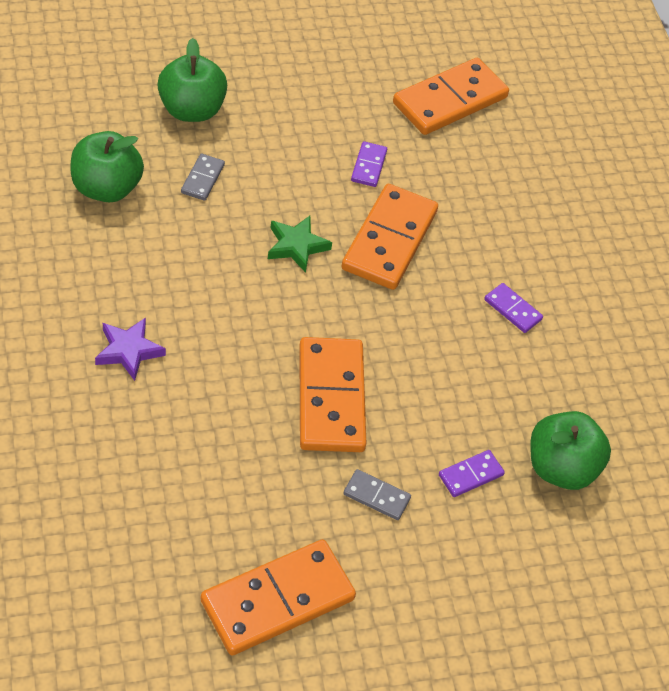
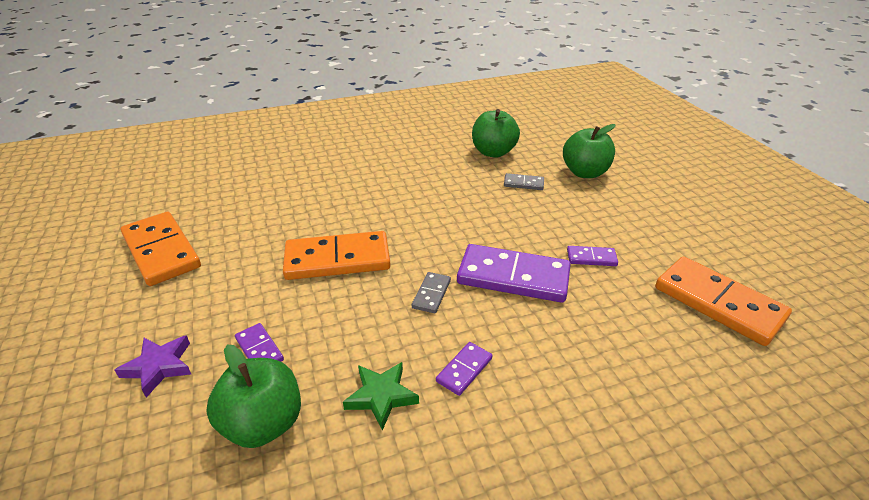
camera: 90 degrees right, 15 degrees down
(129, 351) = (365, 174): purple star -> purple star (159, 367)
(296, 246) = (482, 229): green star -> green star (381, 396)
(376, 496) = (242, 291): grey domino -> grey domino (431, 294)
(389, 240) = (513, 277): orange domino -> purple domino

